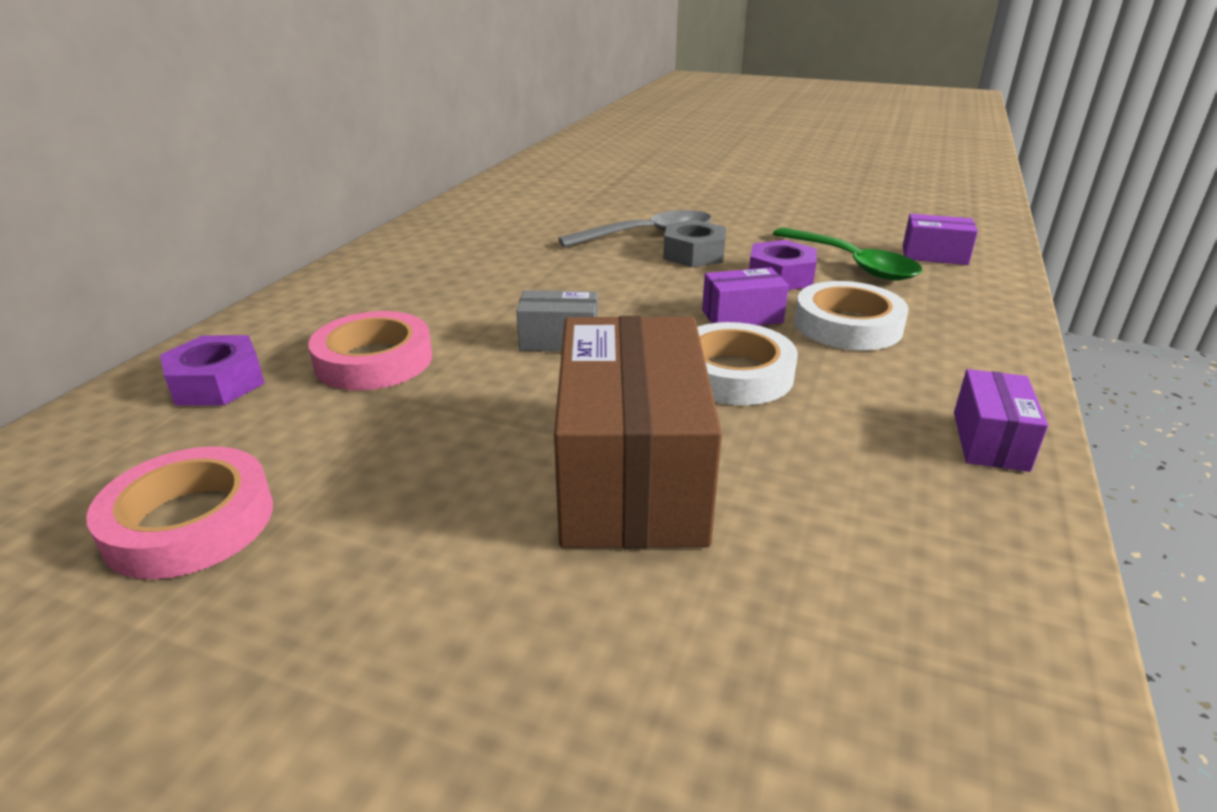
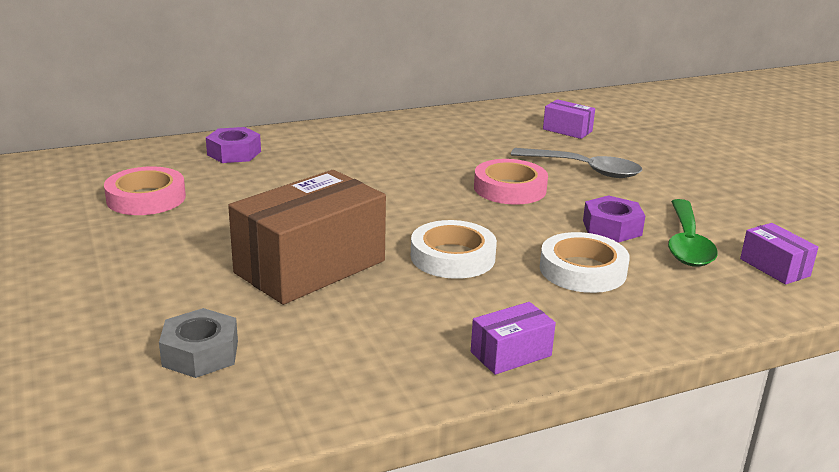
camera: 45 degrees right, 5 degrees down
(374, 360) = (305, 171): pink tape -> pink tape (510, 188)
(559, 340) = (402, 201): grey box -> none
(694, 254) = (587, 192): grey nut -> grey nut (200, 353)
(742, 316) = (528, 235): purple box -> purple box (567, 130)

